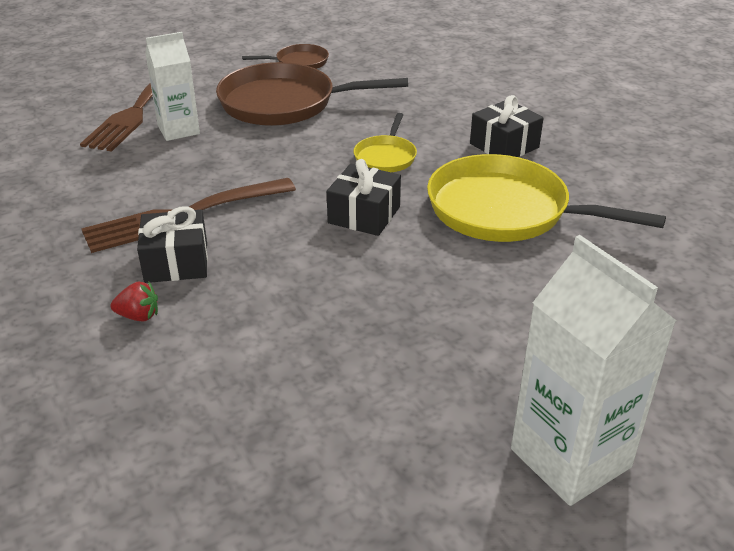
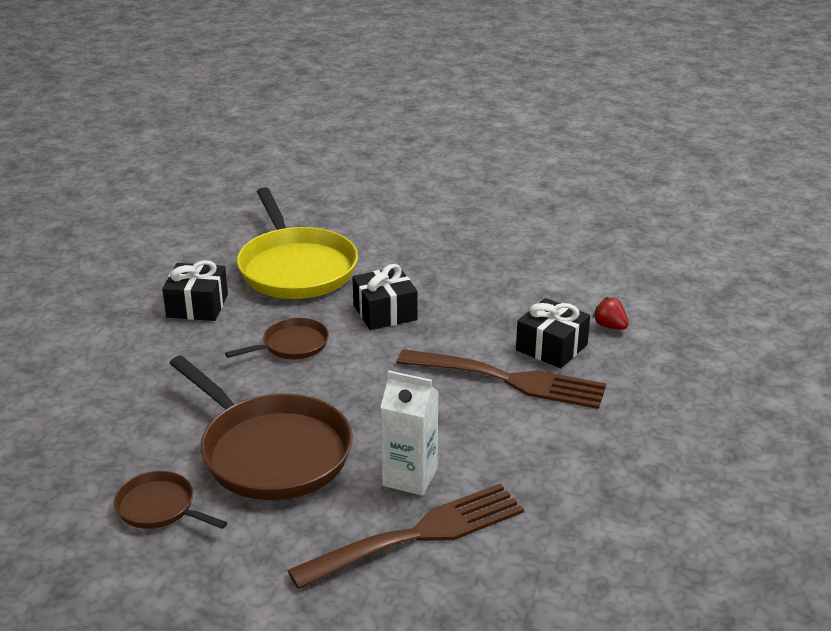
camera: 135 degrees left, 5 degrees down
(386, 157) = (292, 345): yellow pan -> brown pan
(570, 458) = (475, 180): white carton -> none

